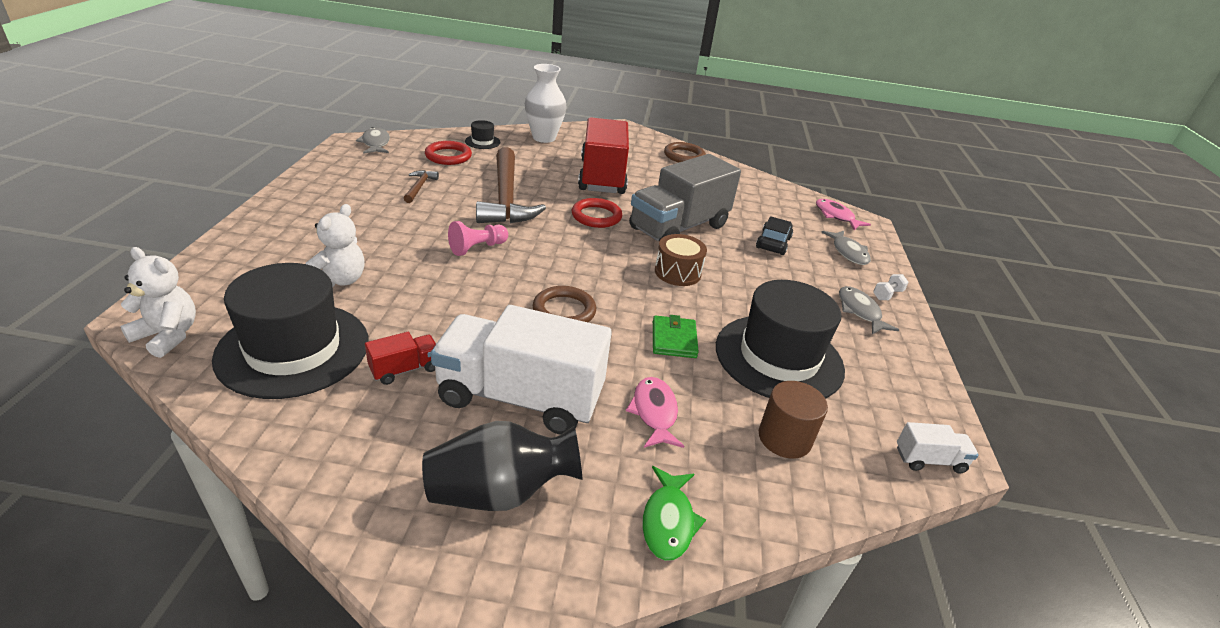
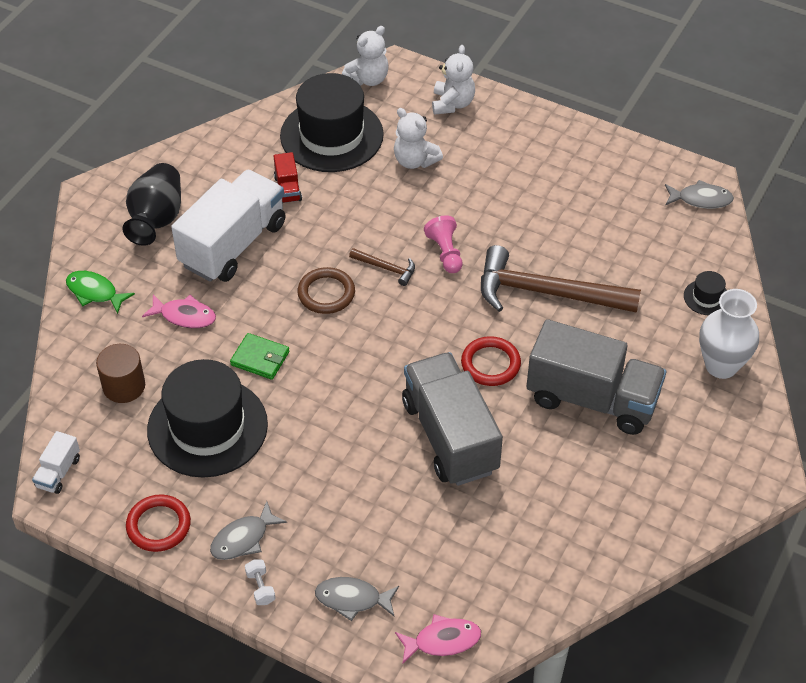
camera: 115 degrees right, 15 degrees up
(233, 265) = (452, 104): none -> white teddy bear
(419, 187) = (581, 225): brown hammer -> brown hammer (386, 268)
(448, 156) = (662, 258): red ring -> red ring (158, 525)
(602, 177) = (592, 399): red truck -> grey truck
(677, 272) = (360, 400): brown drum -> none
(684, 156) = (654, 523): brown ring -> none
(773, 243) = (394, 522): black car -> none
(860, 311) = (243, 538): grey fish -> grey fish turned 135 degrees clockwise

